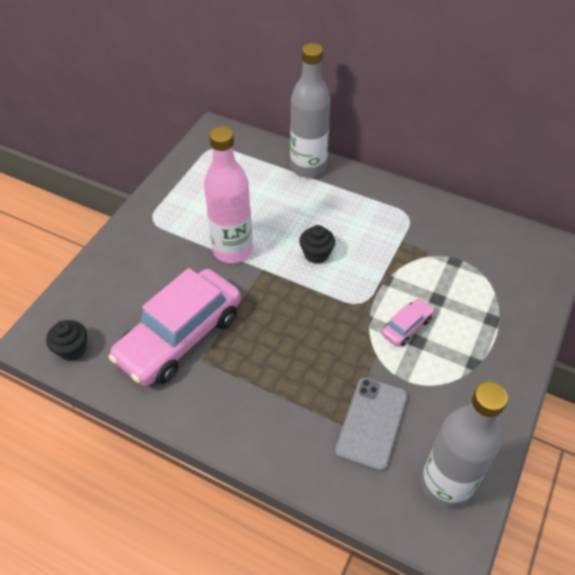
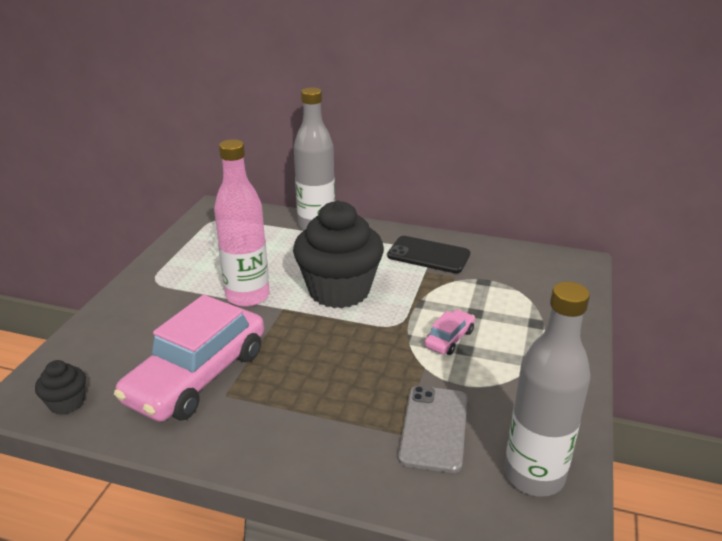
camera: 10 degrees left, 20 degrees down
(316, 254) = (339, 290): black cupcake -> black cupcake, size x2.31
(409, 220) = (428, 255): none -> black phone

